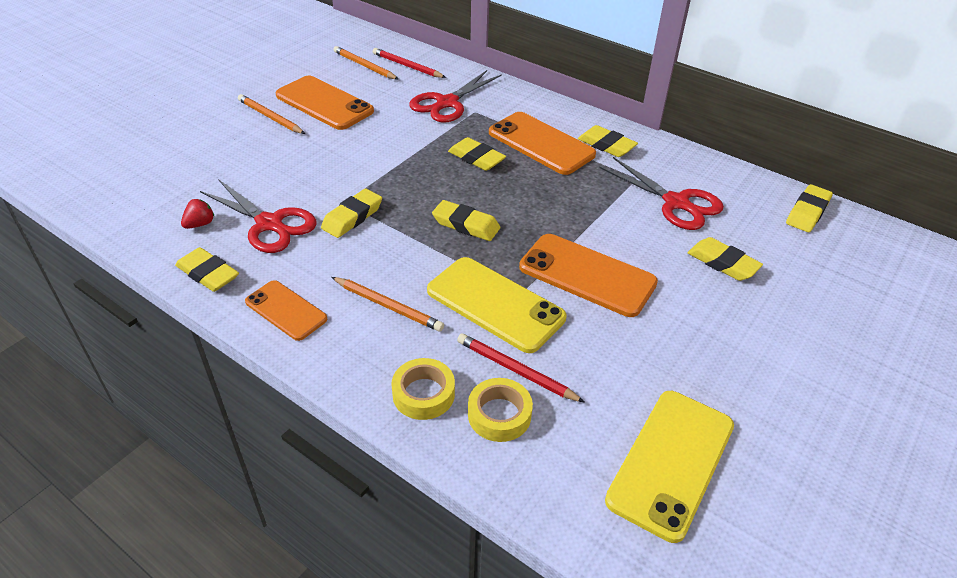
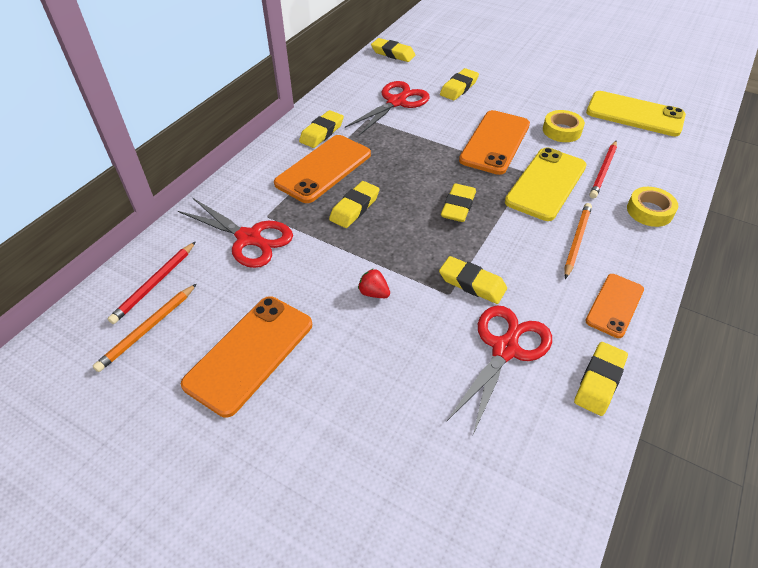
camera: 95 degrees left, 5 degrees up
(200, 224) = (528, 416): red strawberry -> red strawberry (374, 293)
(270, 117) = (287, 408): orange pencil -> none
(499, 415) = (644, 176): yellow tape -> yellow tape (561, 131)

